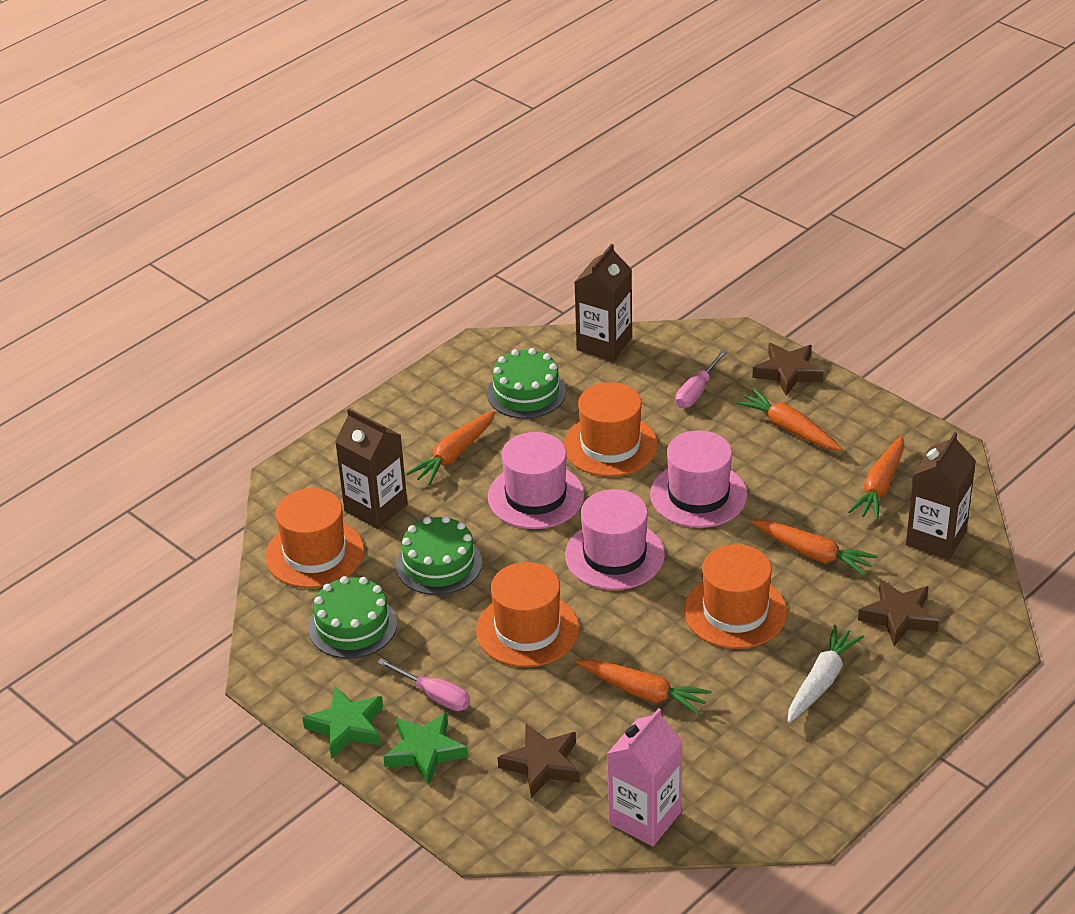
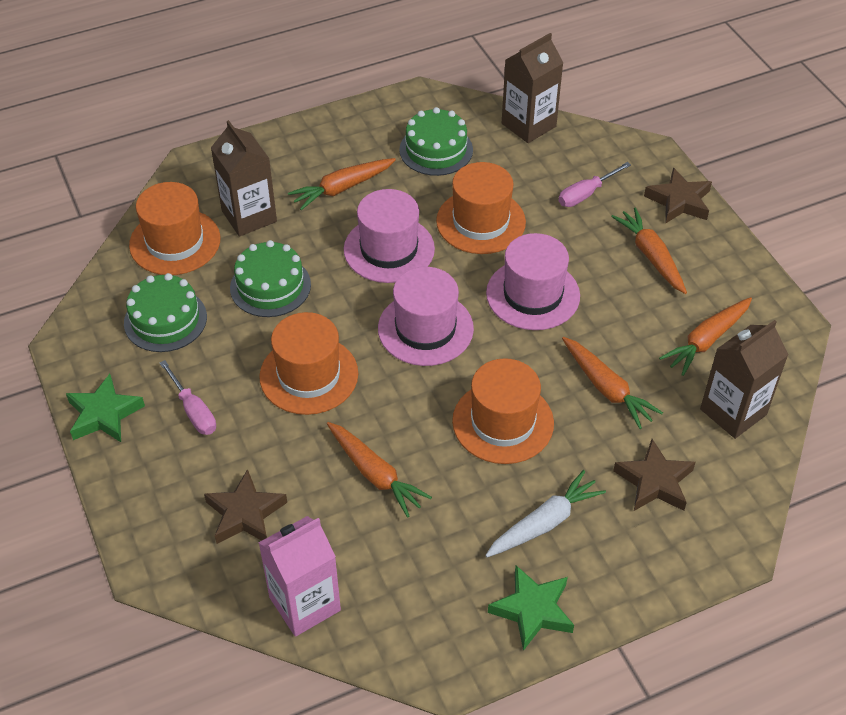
camera: 20 degrees right, 10 degrees up
(425, 752) = (154, 463): green star -> green star (533, 610)

